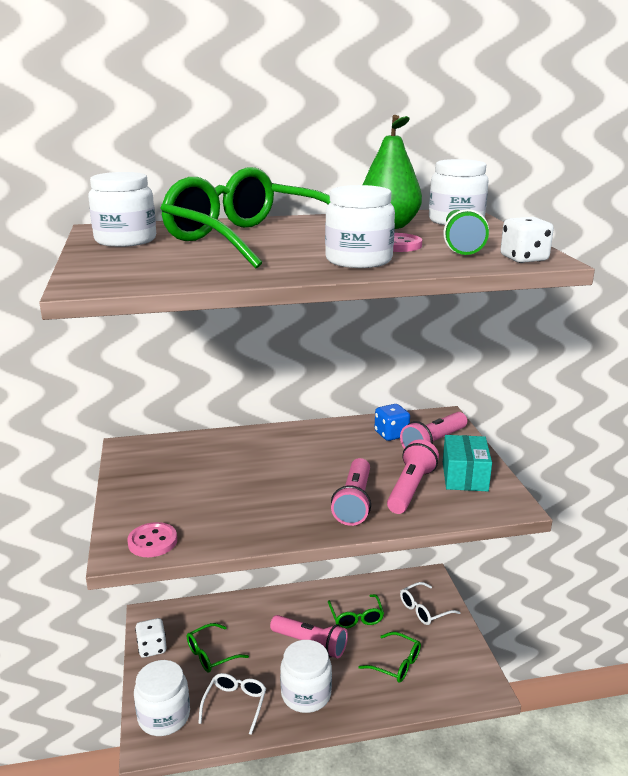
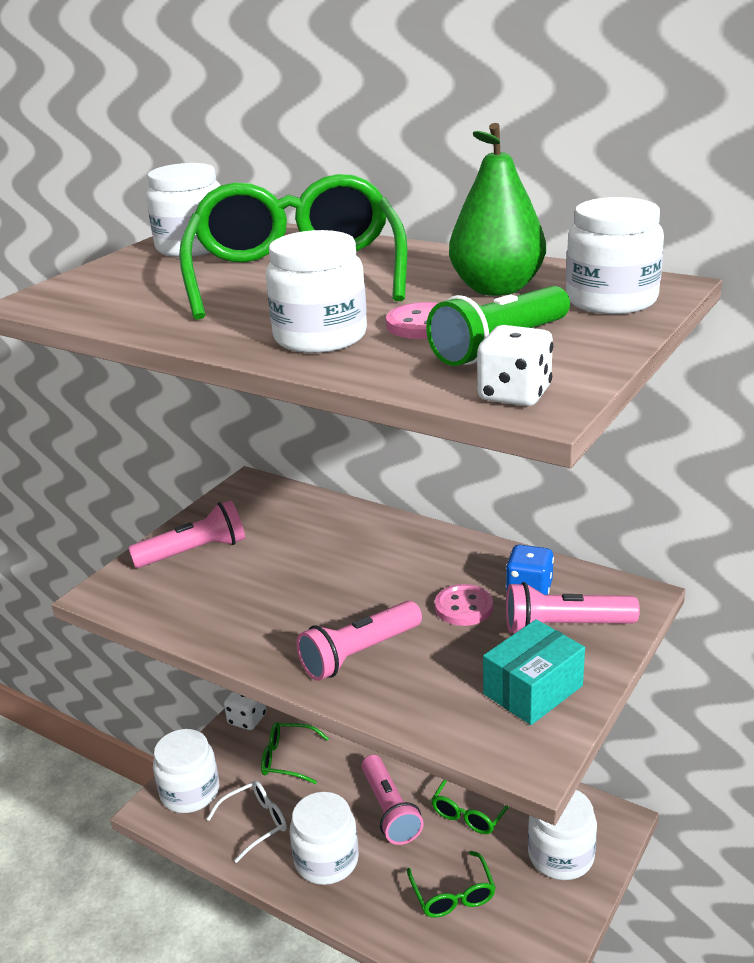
camera: 45 degrees right, 5 degrees up
(152, 542) = (135, 597): pink button -> pink button (463, 607)
(410, 489) = (443, 671): pink flashlight -> pink flashlight (194, 552)
(424, 610) = (561, 855): white glasses -> white jar

